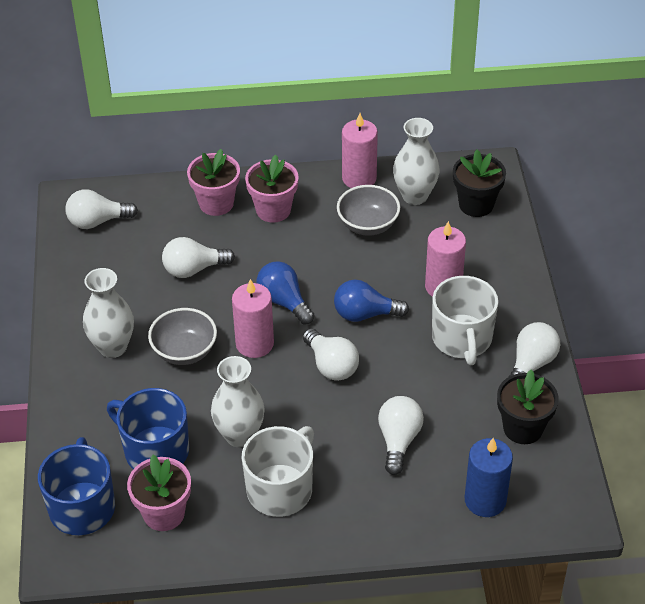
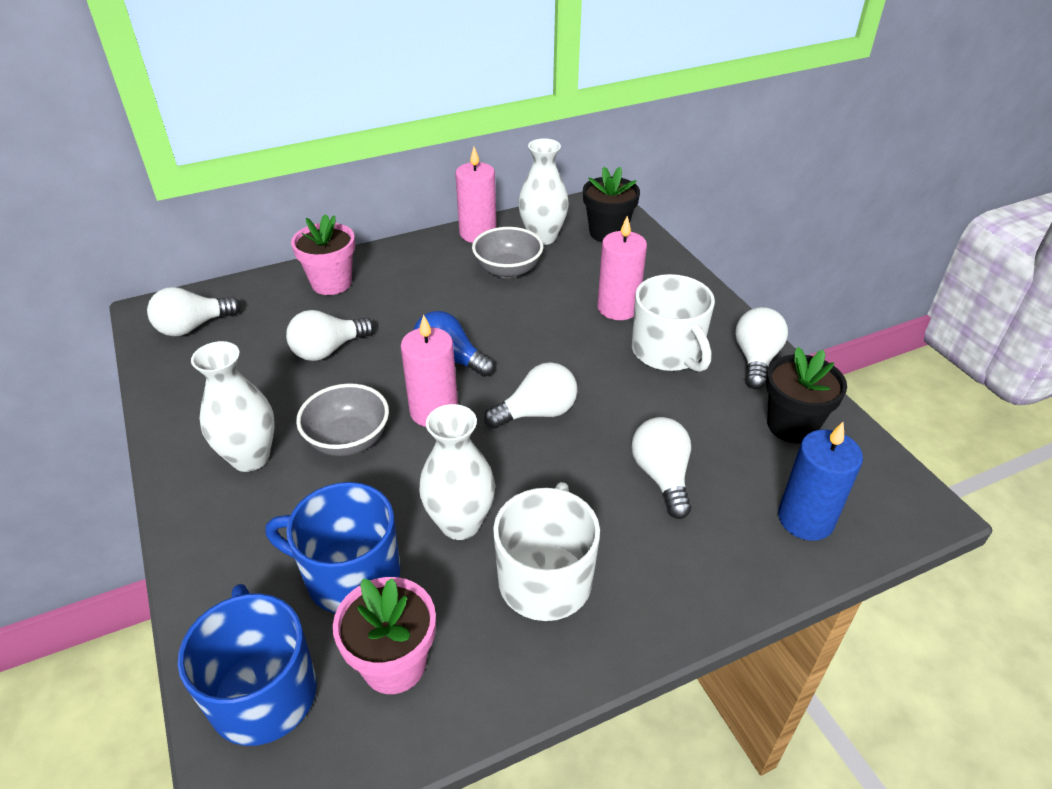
camera: 20 degrees left, 5 degrees down
(273, 210) = (399, 277): pink flower pot -> none
(331, 365) = (537, 413): white light bulb -> white light bulb turned 60 degrees counterclockwise
(365, 314) = (548, 352): blue light bulb -> none

